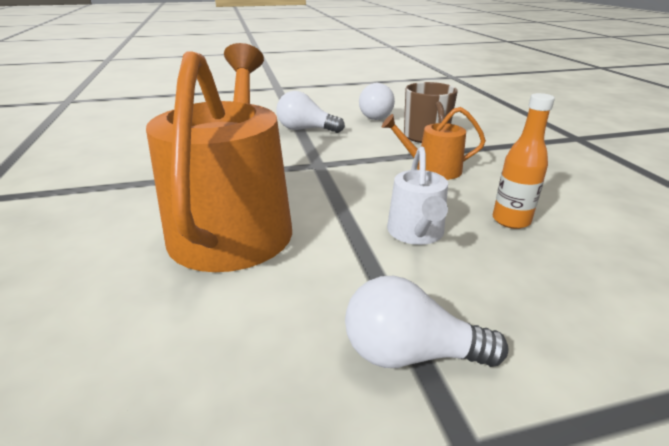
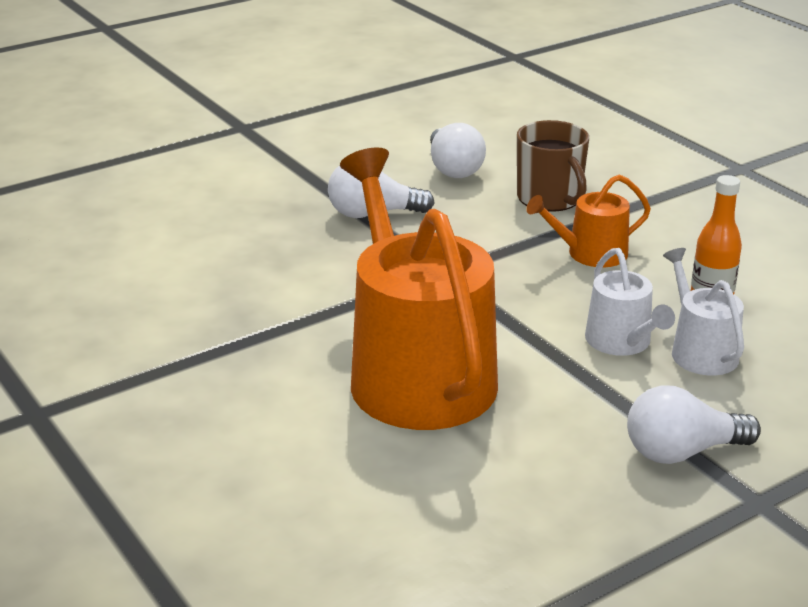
camera: 20 degrees left, 0 degrees up
(484, 253) = (700, 350): none -> white watering can

